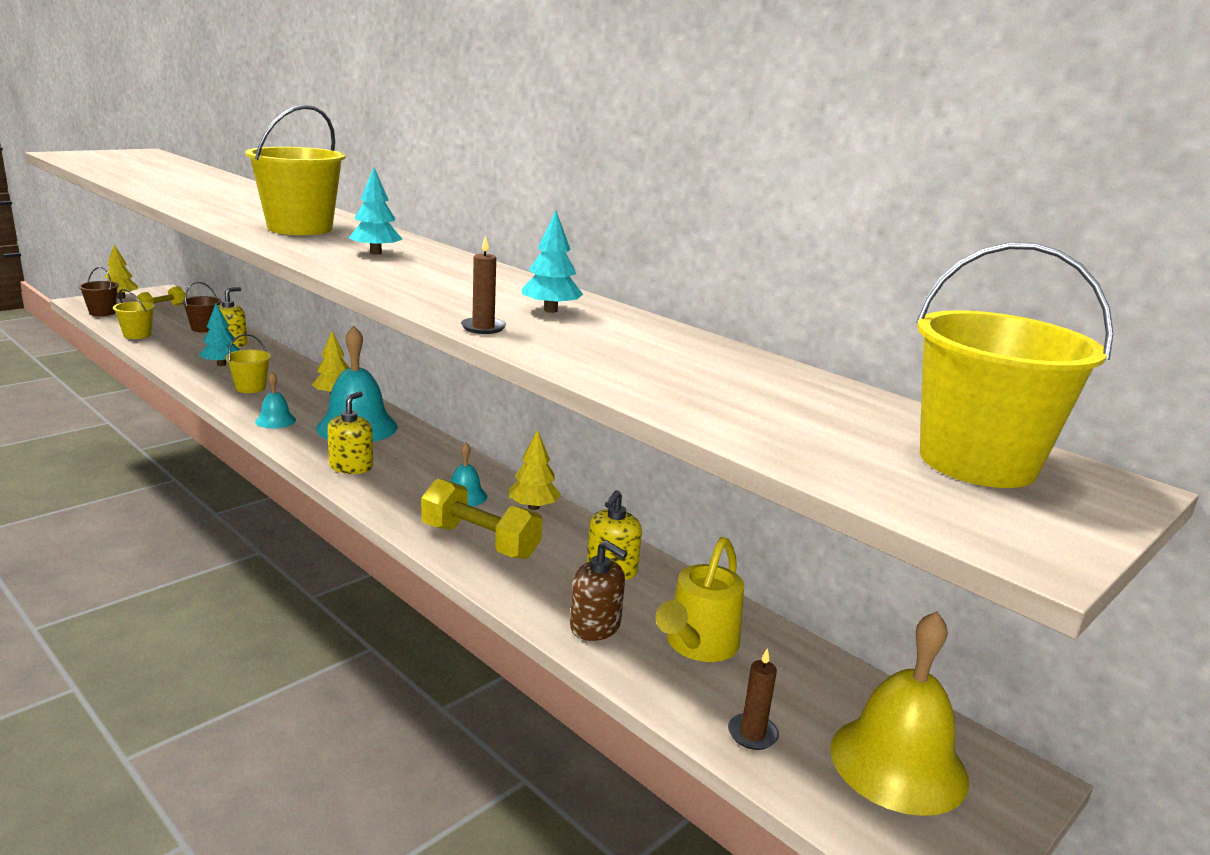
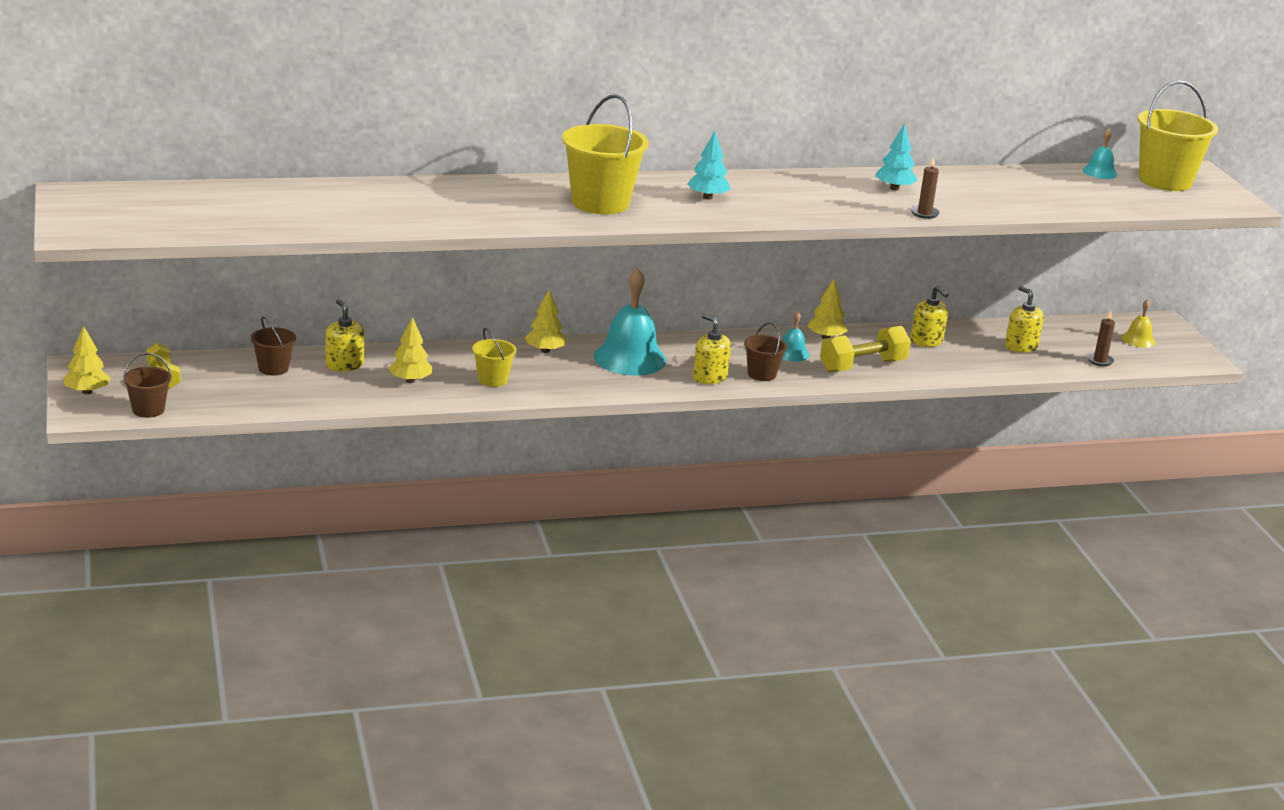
camera: 60 degrees left, 5 degrees up
(137, 335) = (264, 404): yellow bucket -> none
(221, 364) = (410, 380): turquoise tree -> yellow tree
(275, 420) = (587, 385): turquoise bell -> turquoise bell (1100, 172)
(389, 490) = (762, 374): none -> brown bucket
(595, 626) = (985, 364): brown soap dispenser -> none
(697, 646) = (1021, 346): yellow watering can -> yellow soap dispenser
(898, 763) = (1138, 339): yellow bell -> yellow bell, size x0.49

